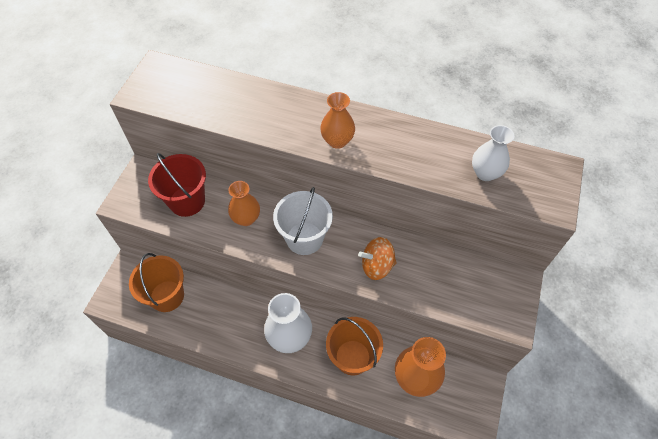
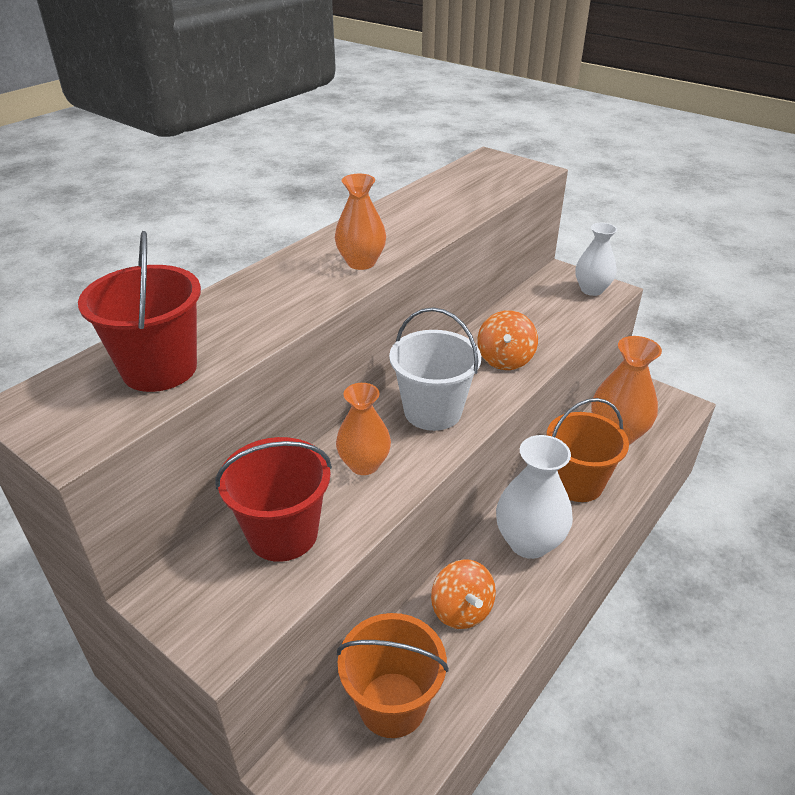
camera: 70 degrees left, 20 degrees down
(197, 97) = (159, 369): none -> red bucket
(229, 312) = (461, 610): none -> orange spinning top
(485, 173) = (473, 190): white vase -> white vase (591, 290)

